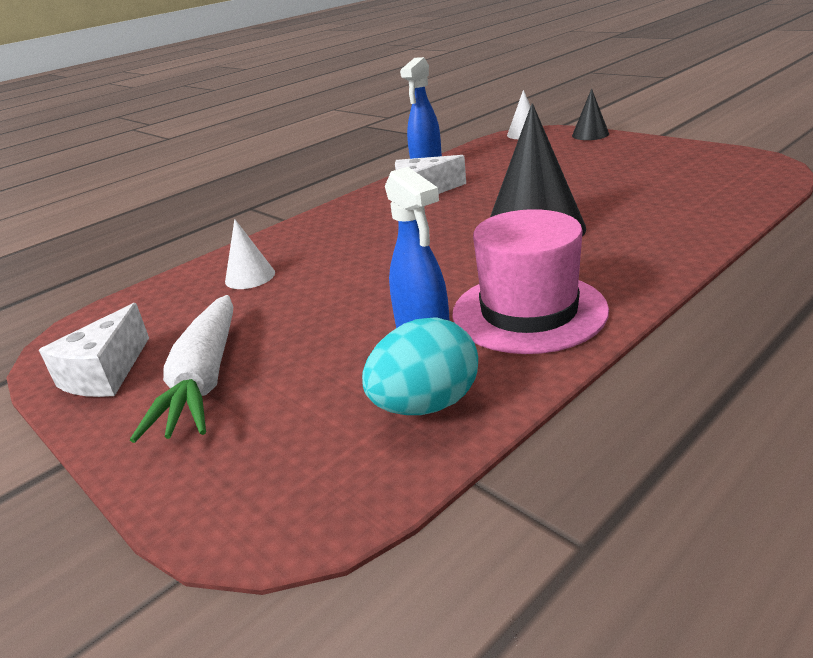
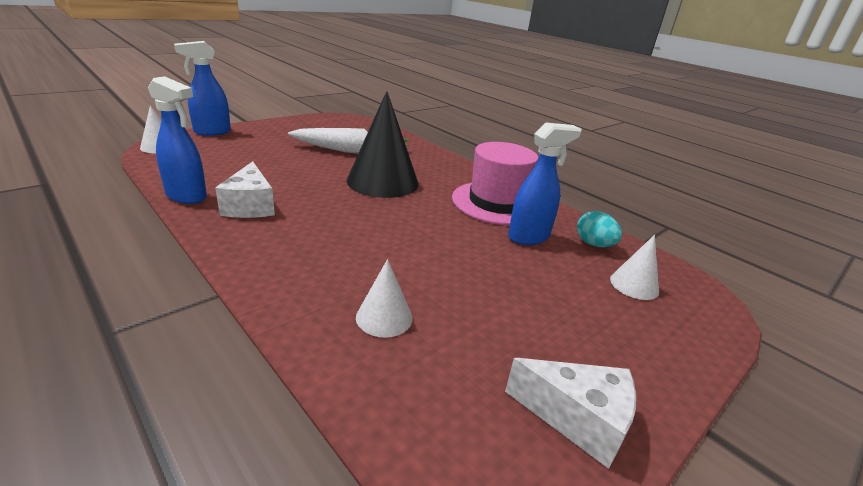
camera: 95 degrees left, 0 degrees up
(204, 380) = (580, 338): white carrot -> white carrot (350, 151)
(309, 437) = (634, 285): none -> white cone
(426, 405) = (594, 244): turquoise egg -> turquoise egg, size x0.66
(590, 134) = (212, 132): black cone -> blue spray bottle

